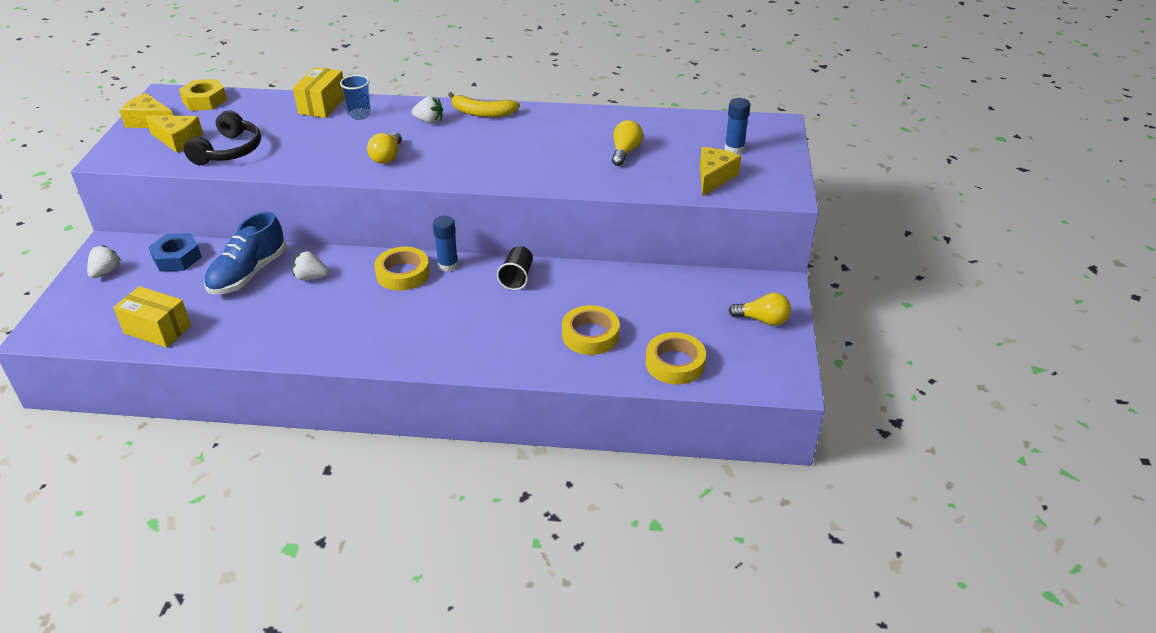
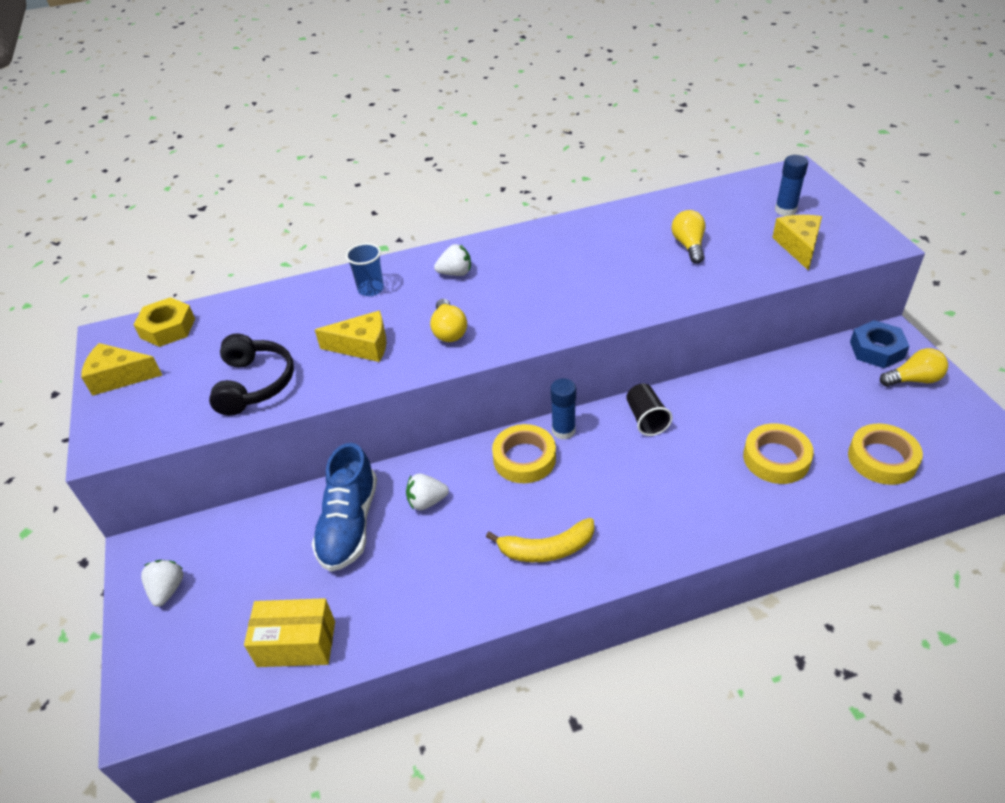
camera: 20 degrees left, 5 degrees up
(177, 258) = (245, 536): blue nut -> blue nut (876, 350)
(178, 140) = (177, 390): yellow cheese -> yellow cheese (363, 346)
(322, 105) = (317, 290): yellow box -> none
(482, 113) = (503, 246): yellow banana -> yellow banana (547, 549)

